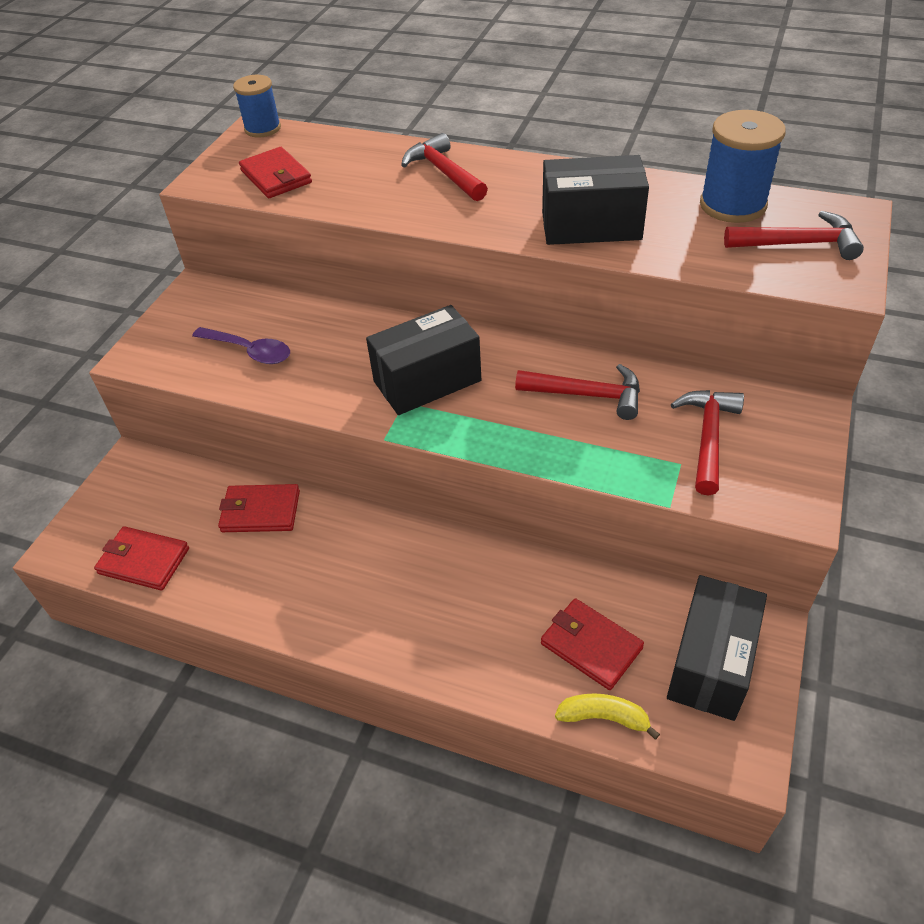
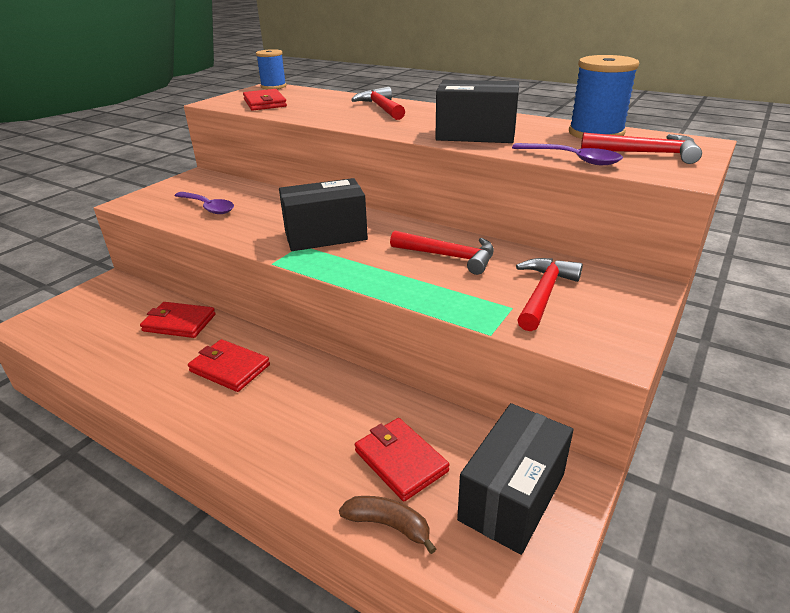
camera: 10 degrees right, 15 degrees down
(144, 561) = (75, 340): red wallet -> red wallet (229, 368)
(604, 717) = (389, 525): yellow banana -> brown banana
(721, 267) = (572, 159): none -> purple spoon

